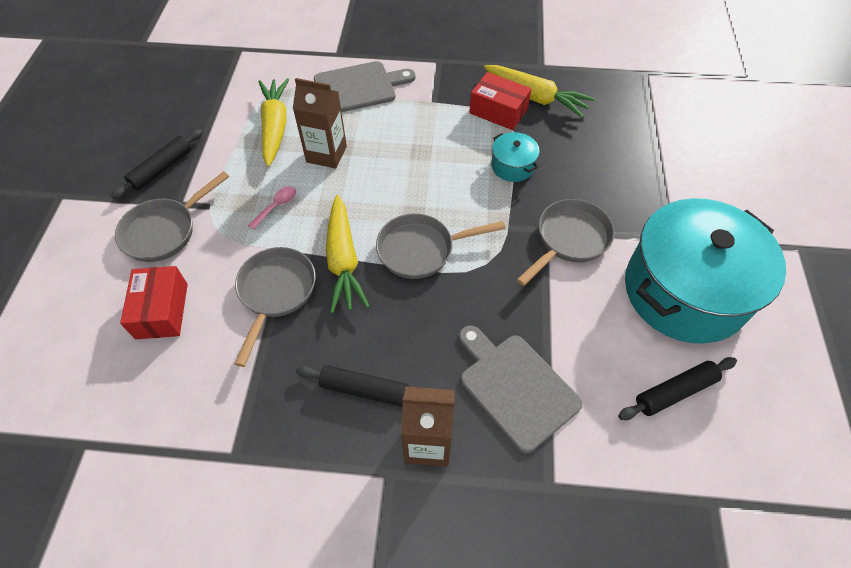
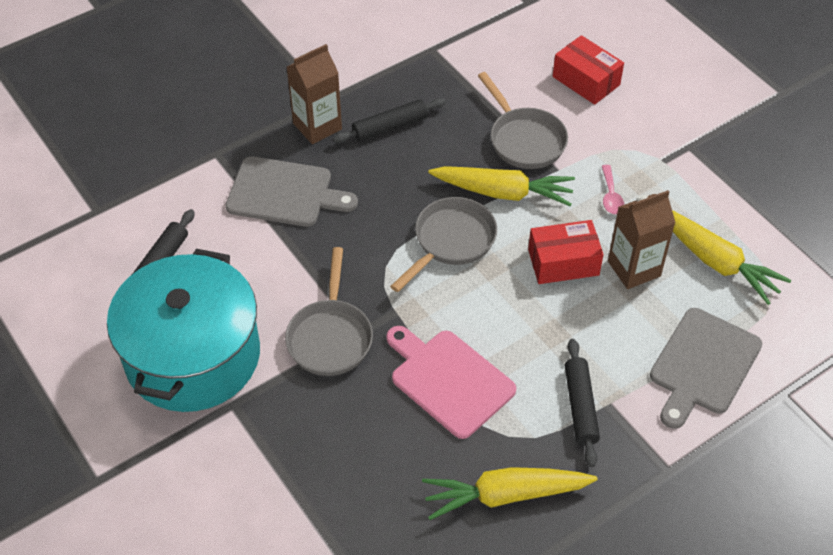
camera: 140 degrees right, 5 degrees down
(162, 169) = (746, 160): black rolling pin -> black rolling pin (580, 406)
(164, 231) = (666, 123): grey pan -> none
(343, 260) = (503, 192): yellow carrot -> yellow carrot turned 150 degrees clockwise
(498, 111) = (527, 442): red box -> red box (563, 262)
(512, 166) = (448, 380): turquoise pot -> pink cutting board

